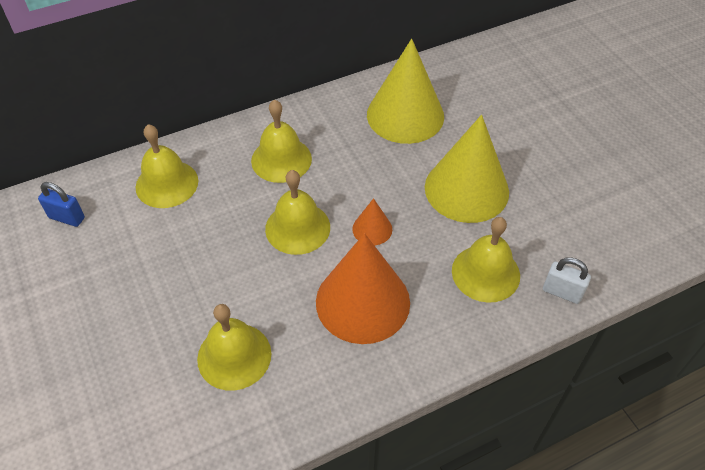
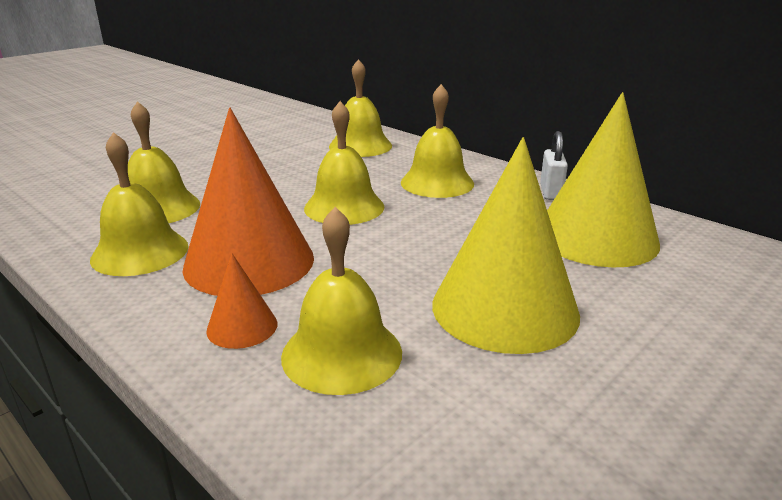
camera: 70 degrees right, 25 degrees down
(67, 218) = (297, 125): blue padlock -> none
(317, 371) = (140, 252): none -> yellow bell
(372, 229) = (371, 248): orange cone -> orange cone (242, 327)
(562, 292) = (338, 457): white padlock -> white padlock (551, 192)

